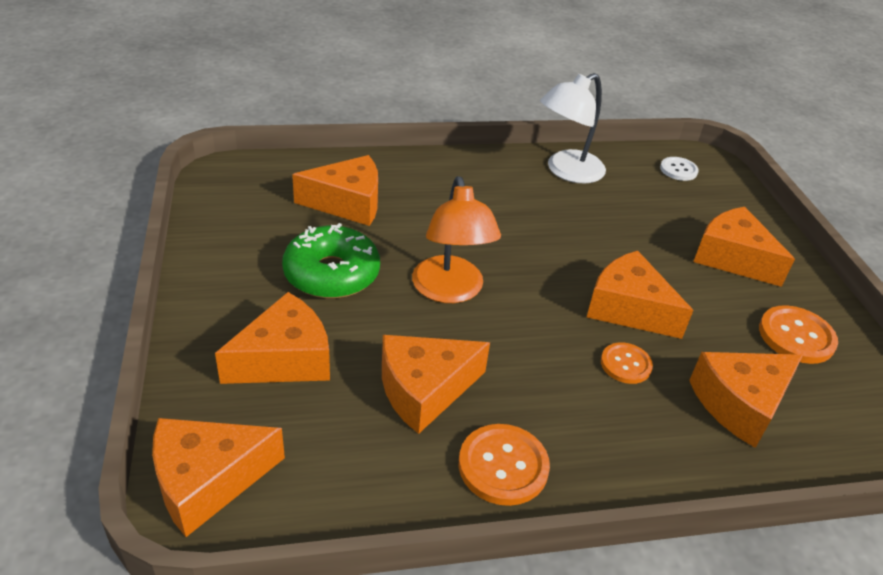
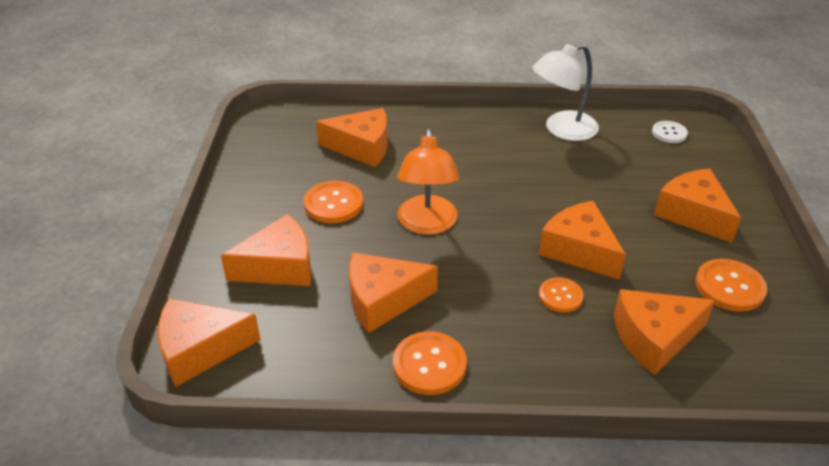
camera: 15 degrees right, 0 degrees up
(331, 274) = (333, 204): green donut -> orange button

